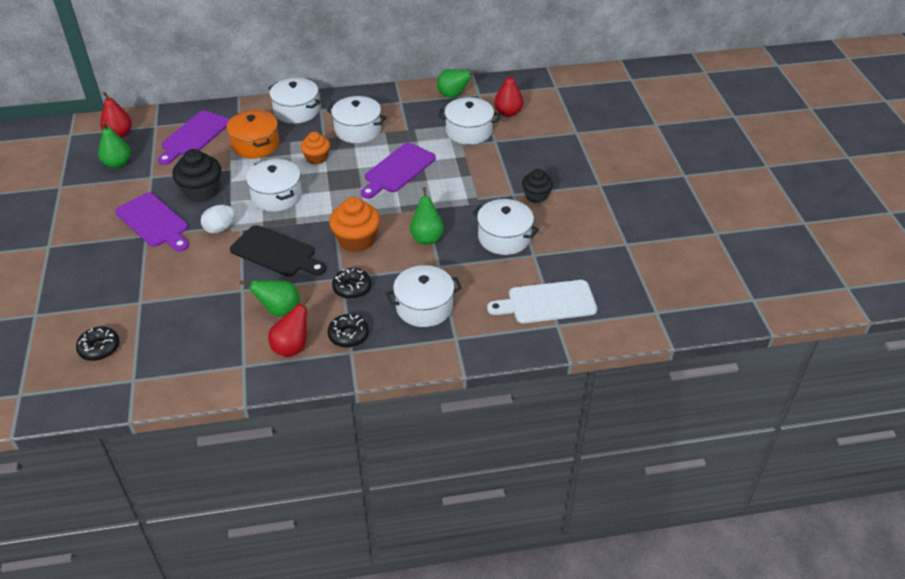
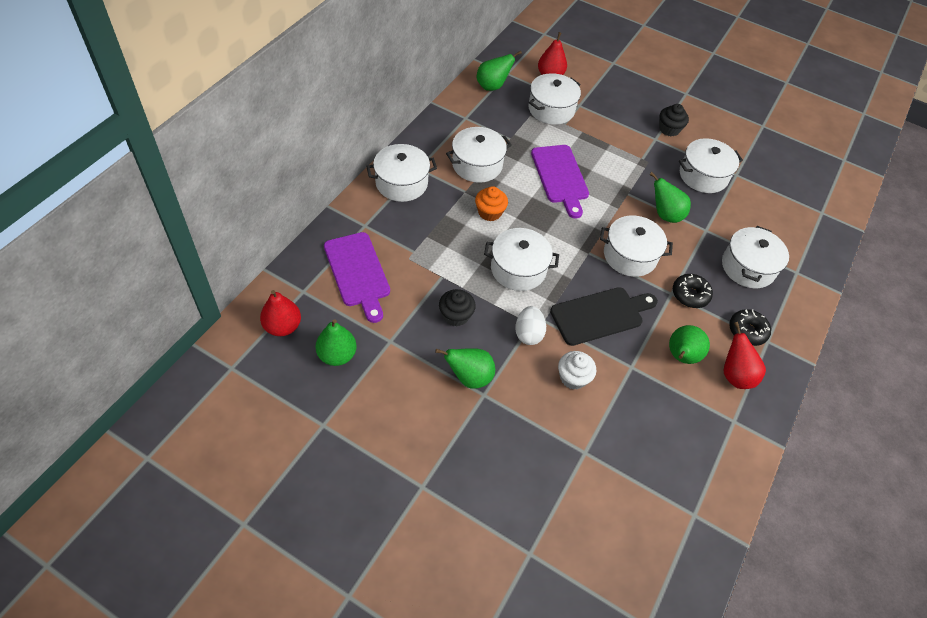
camera: 55 degrees left, 10 degrees up
(99, 348) = (628, 520): black donut -> none
(154, 222) = (469, 377): purple cutting board -> green pear
(201, 191) = (456, 315): black cupcake -> black cupcake, size x0.65
(201, 267) = (573, 377): none -> white cupcake
(255, 144) = (423, 238): orange pot -> none
(356, 240) = (630, 255): orange cupcake -> white pot
(547, 302) = (794, 202): white cutting board -> none

